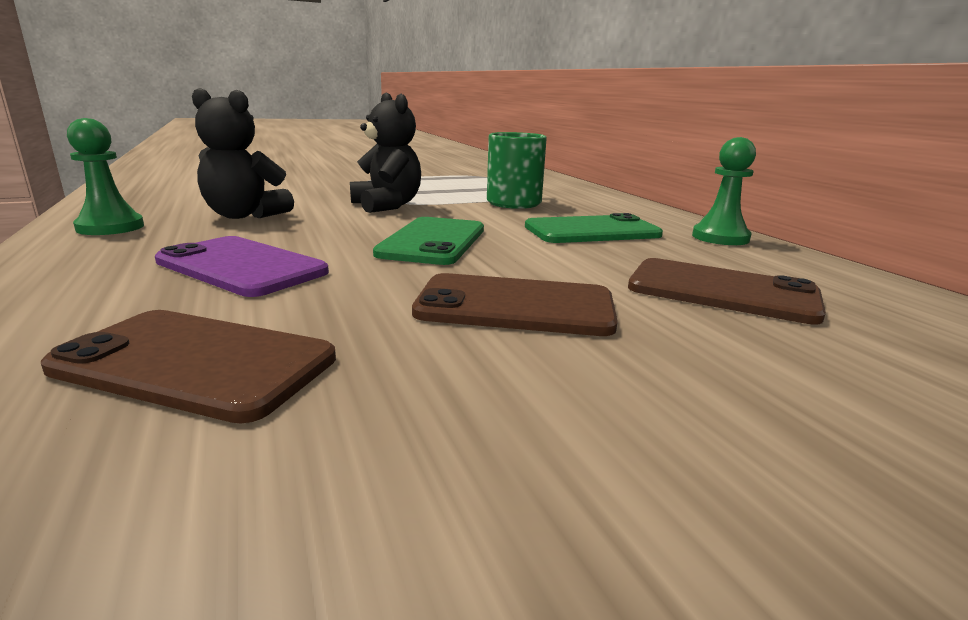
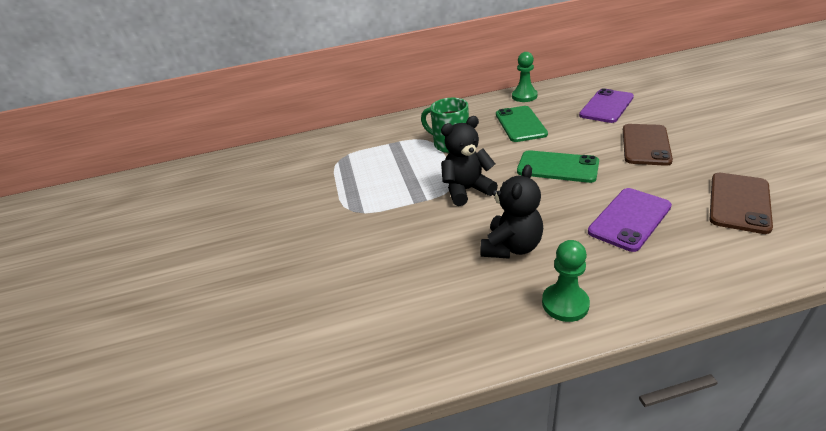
camera: 75 degrees left, 15 degrees up
(722, 291) = (606, 106): brown phone -> purple phone

